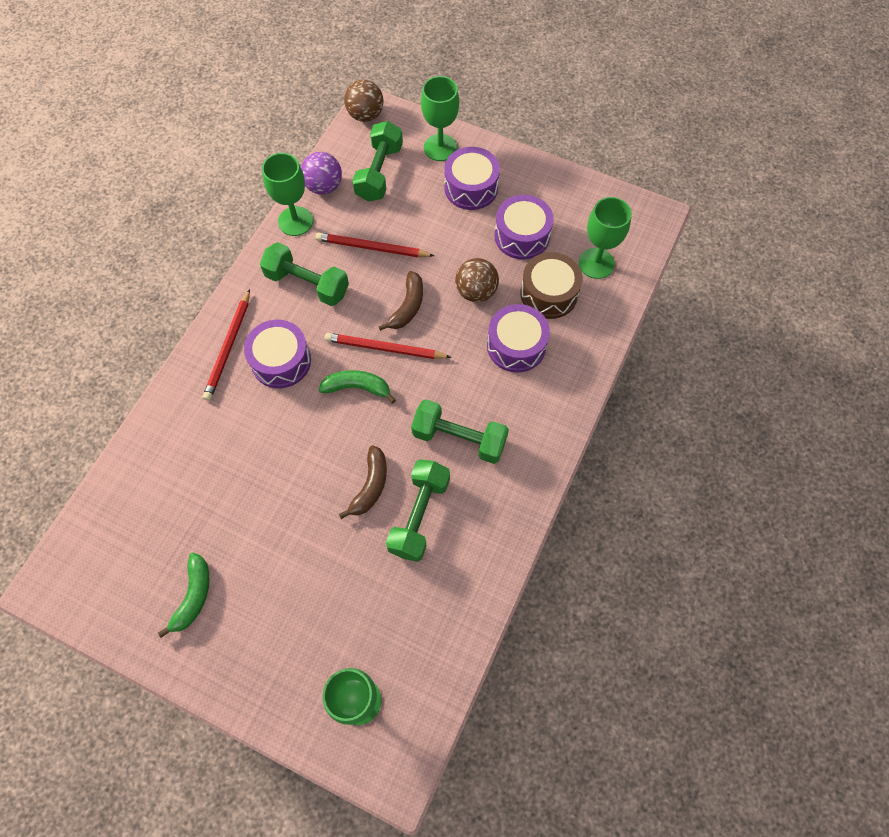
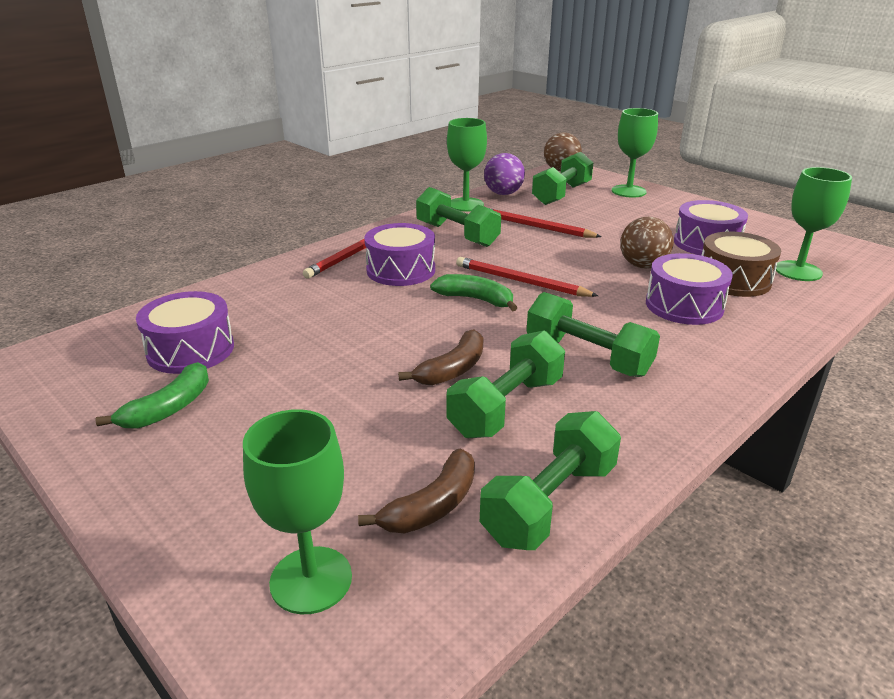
camera: 20 degrees right, 35 degrees down
(407, 307) = (559, 262): brown banana -> brown banana (432, 505)
(469, 596) = (550, 503): none -> green dumbbell
(471, 188) = (655, 212): purple drum -> purple drum (190, 350)

